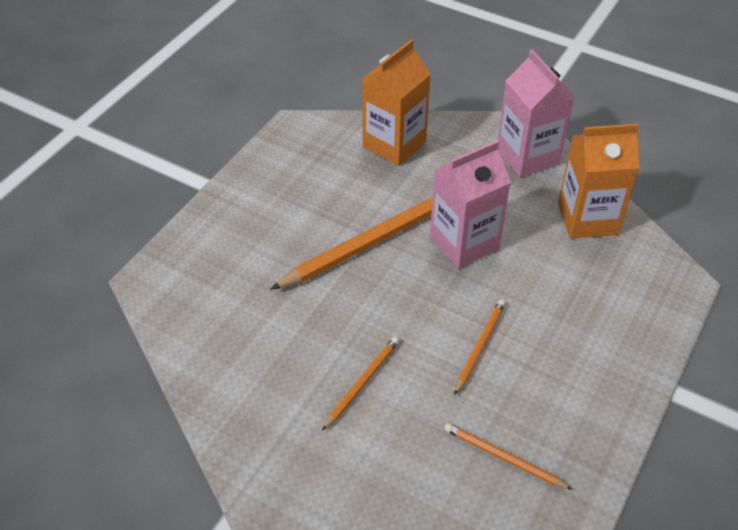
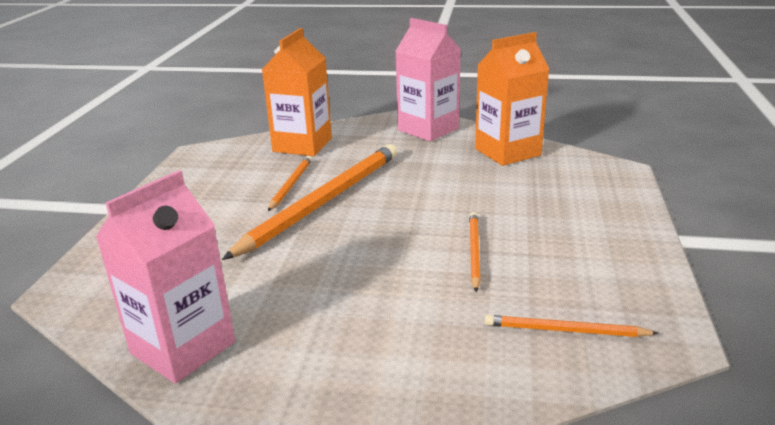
camera: 20 degrees left, 20 degrees down
(362, 382) = (367, 311): orange pencil -> orange pencil (291, 184)
(464, 243) = (408, 188): pink carton -> pink carton (183, 348)

